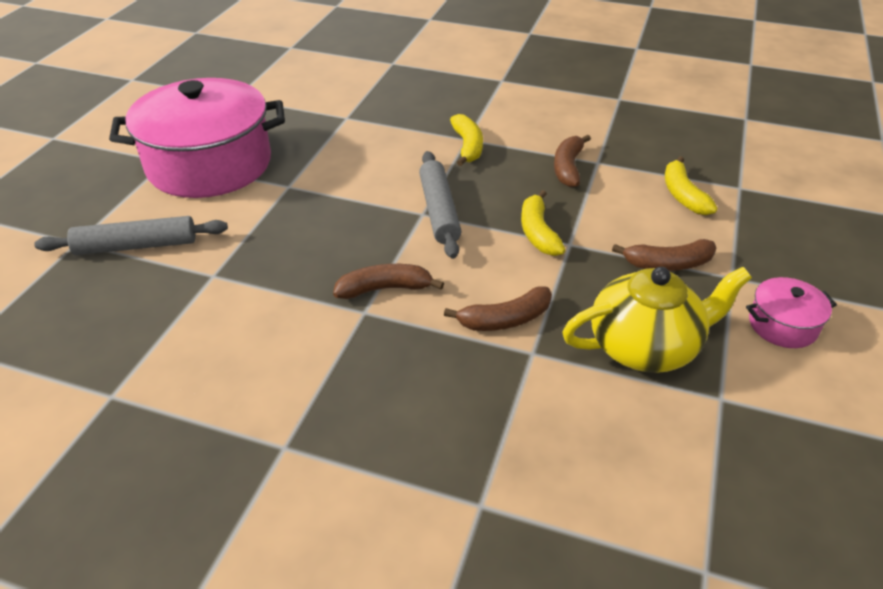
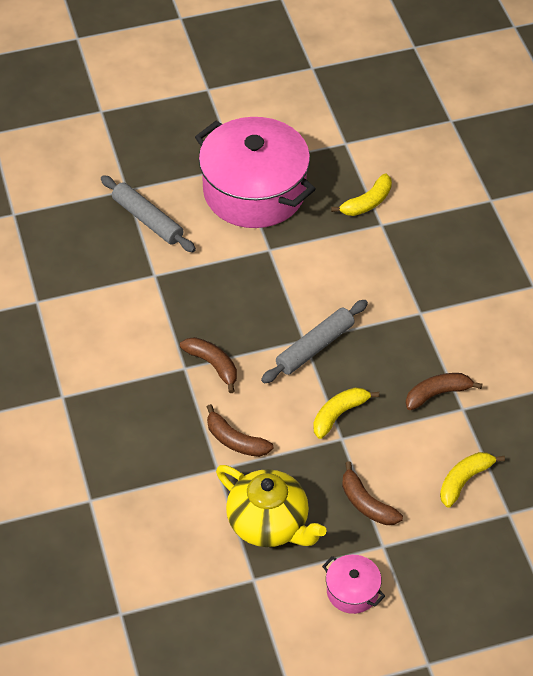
camera: 55 degrees right, 10 degrees up
(467, 146) = (410, 319): yellow banana -> yellow banana (367, 202)

